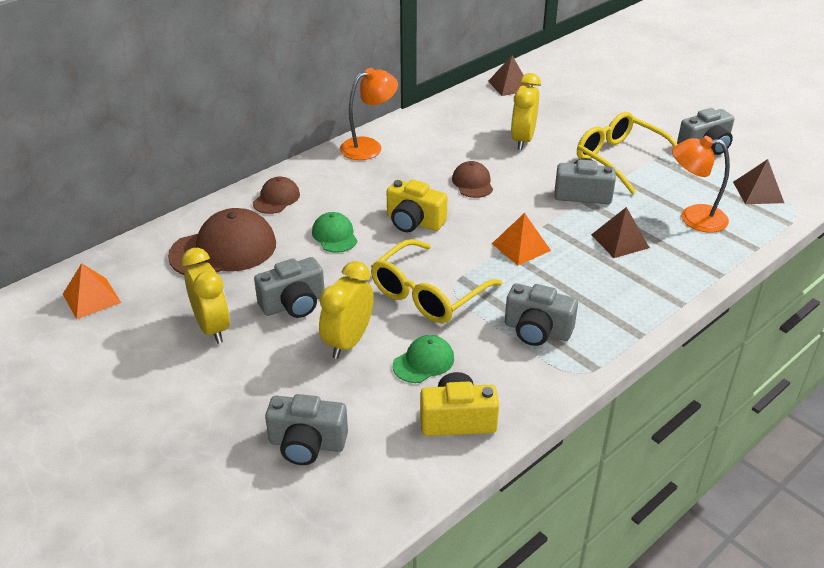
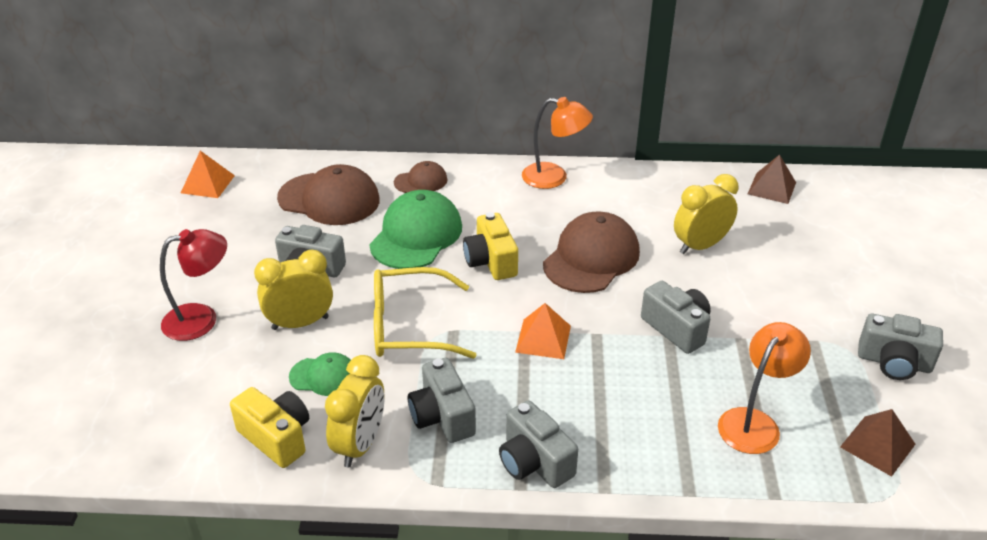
camera: 45 degrees right, 0 degrees up
(212, 327) = (239, 251): yellow clock -> yellow clock (360, 444)
(265, 390) = (201, 319): none -> red lamp
(307, 444) = (167, 375): grey camera -> grey camera (534, 462)
(334, 235) = (416, 235): green cap -> green cap, size x1.88
(472, 183) = (591, 258): brown cap -> brown cap, size x1.88
(620, 159) = (771, 319): yellow glasses -> none
(620, 241) = (641, 393): brown pyramid -> none
(693, 218) = (754, 422): orange lamp -> orange lamp turned 75 degrees clockwise

